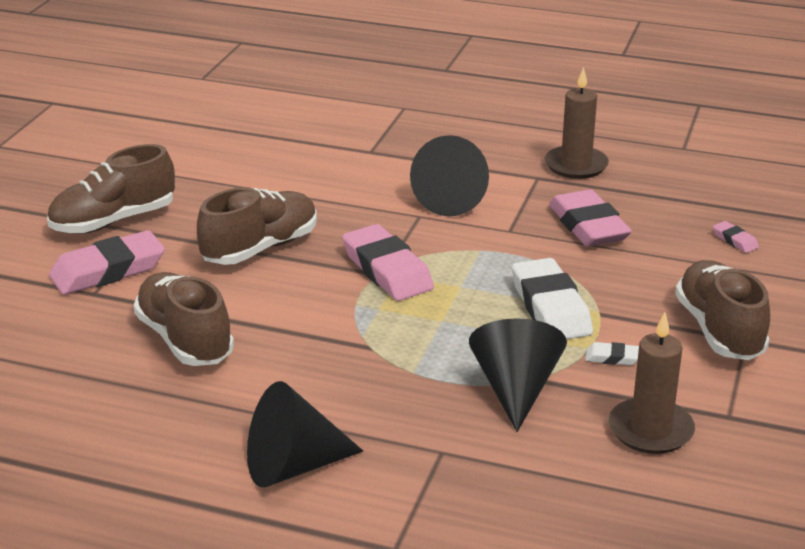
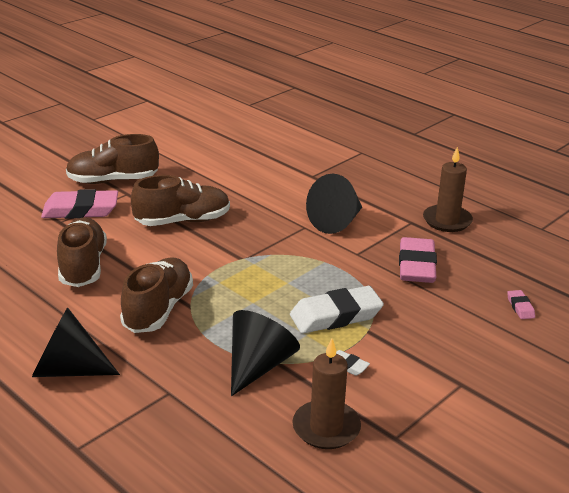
camera: 25 degrees right, 0 degrees up
(387, 270) = (249, 258): pink eraser -> none
(550, 307) = (336, 316): white eraser -> white eraser turned 60 degrees clockwise
(719, 330) = (446, 370): brown shoe -> brown shoe (158, 310)

